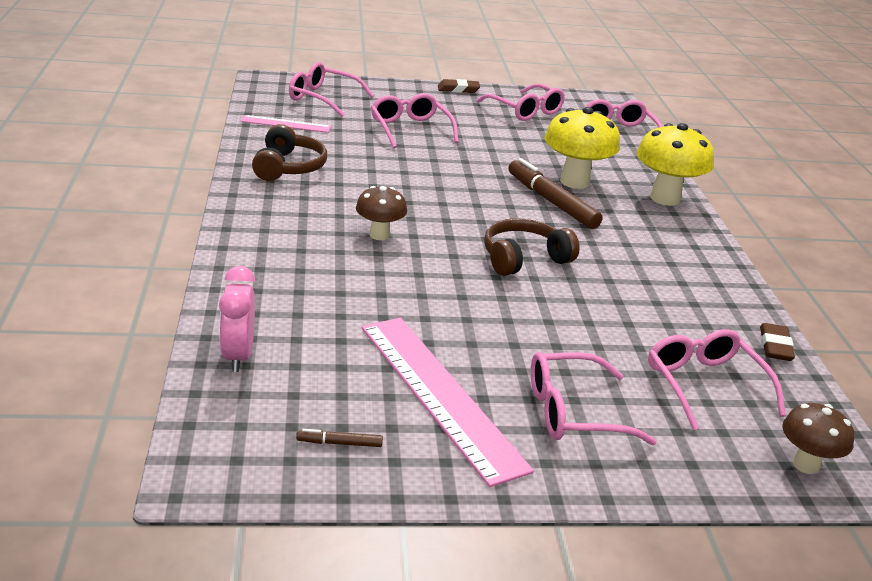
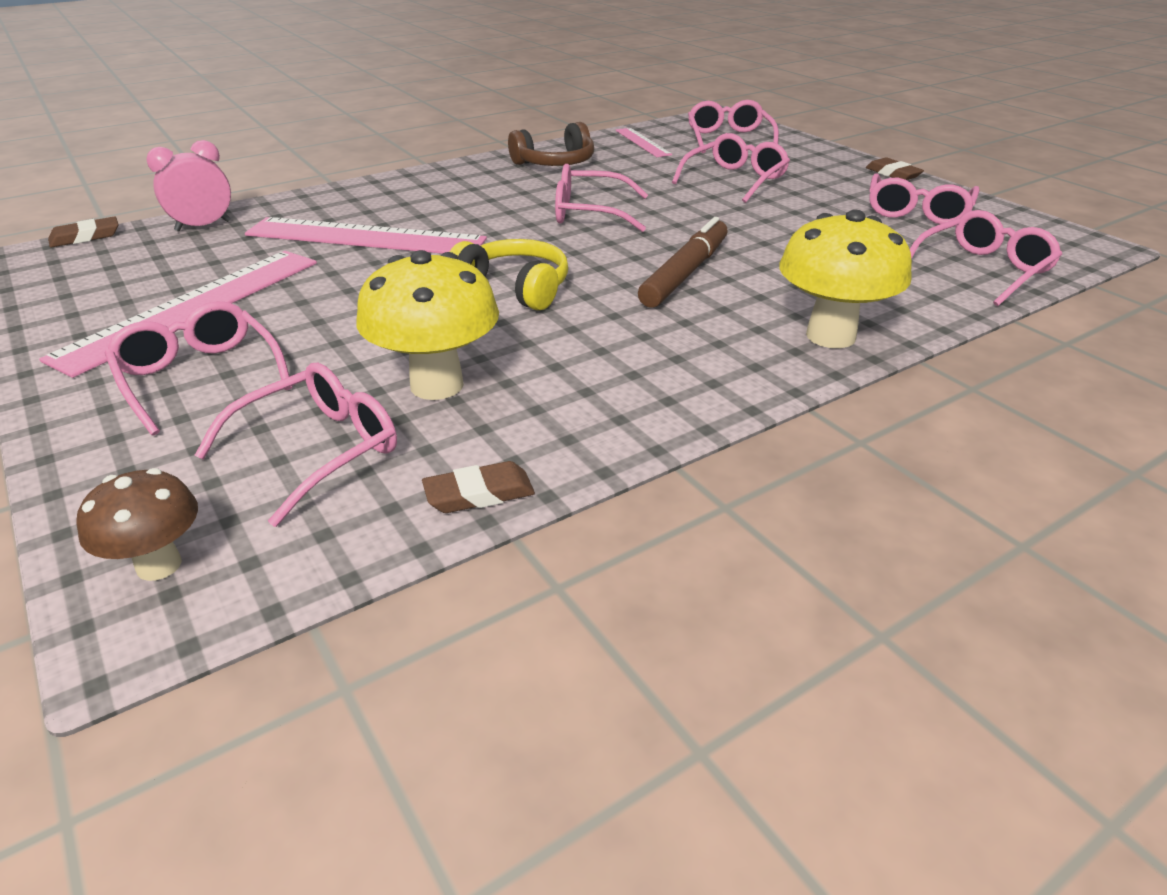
camera: 65 degrees right, 5 degrees up
(184, 430) = (85, 237): none -> brown eraser
(339, 443) = (90, 288): brown marker -> none
(364, 286) = (365, 237): none -> pink ruler
(379, 235) = (473, 220): brown mushroom -> none
(415, 192) = (589, 213): none -> pink glasses
(523, 259) = (515, 288): brown headphones -> yellow headphones
(574, 182) = (767, 274): yellow mushroom -> yellow mushroom (437, 385)

